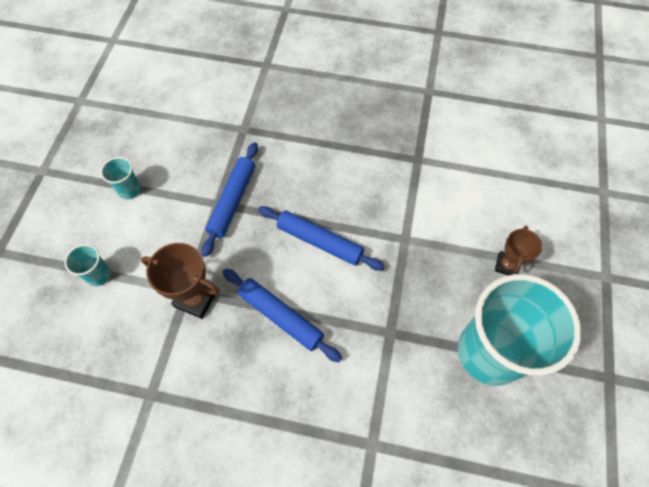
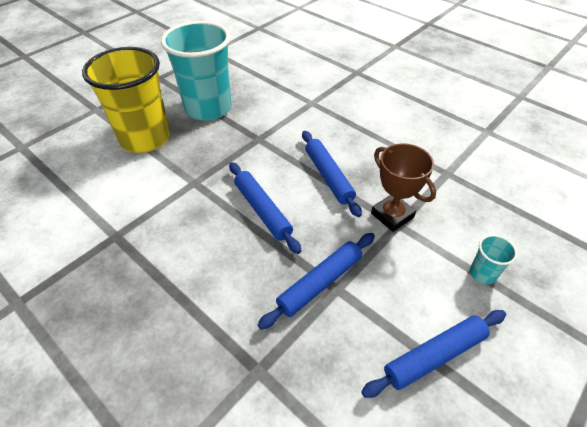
camera: 150 degrees left, 15 degrees down
(129, 190) = (434, 356): turquoise cup -> blue rolling pin
(506, 265) = (145, 138): brown trophy -> yellow cup

